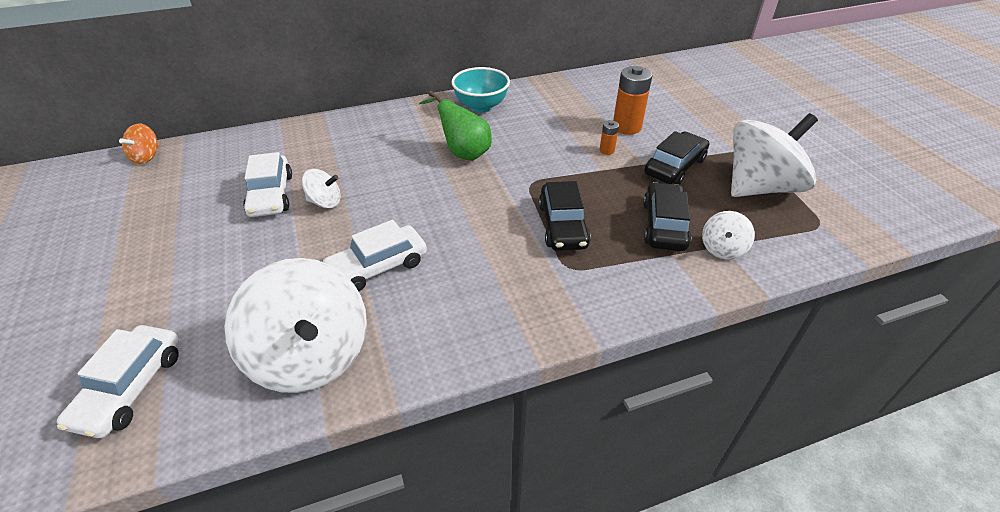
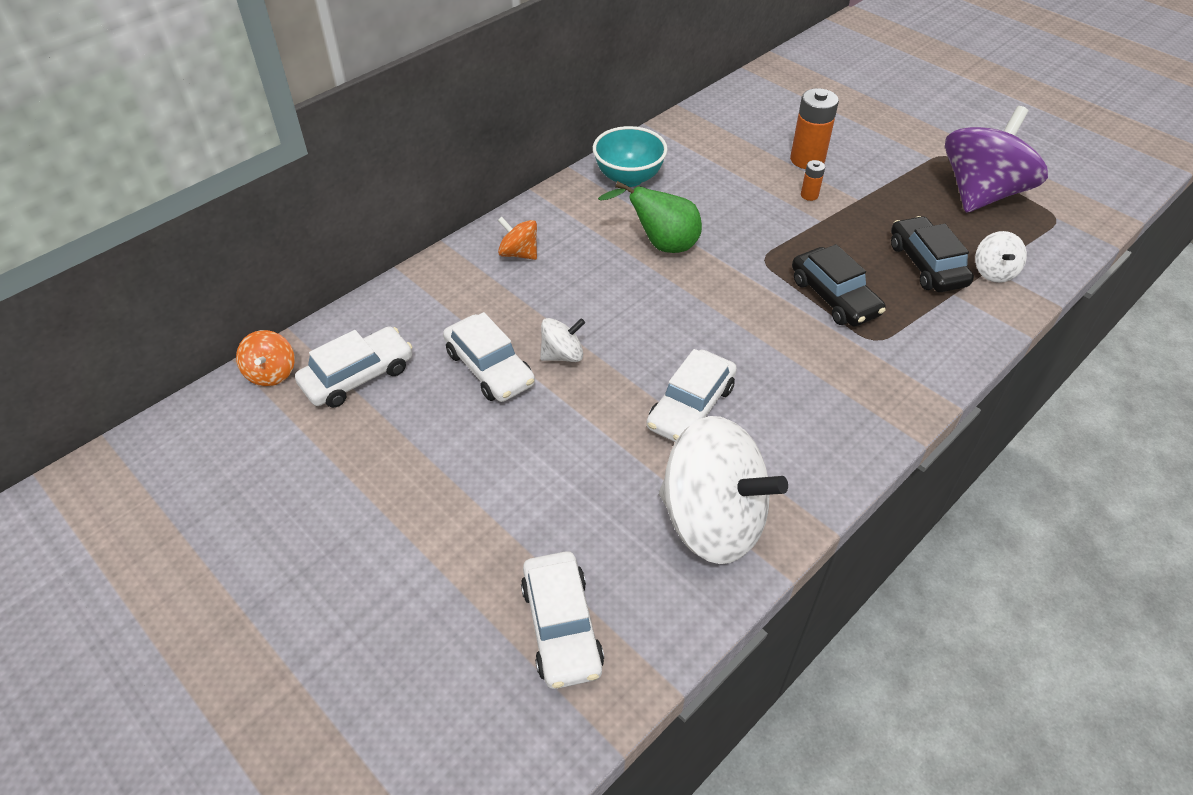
camera: 25 degrees left, 5 degrees up
(190, 174) = (358, 376): none -> white car
(362, 132) = (519, 253): none -> orange spinning top
(675, 166) = (889, 194): black car -> none
(760, 187) = (981, 193): white spinning top -> purple spinning top

